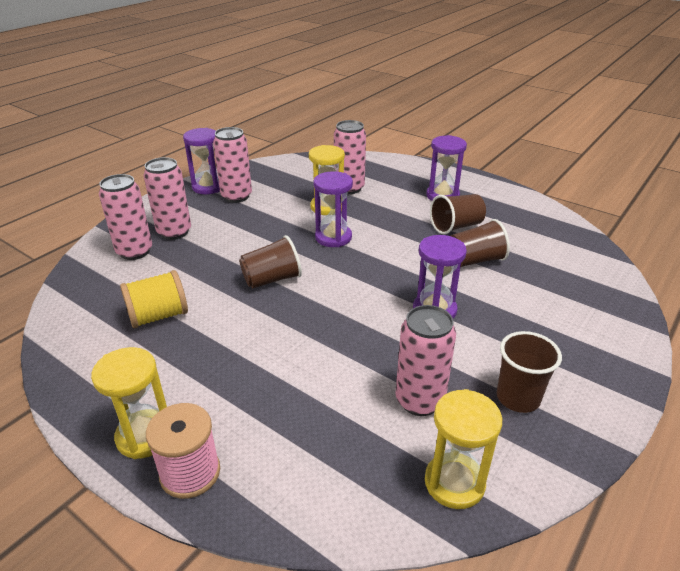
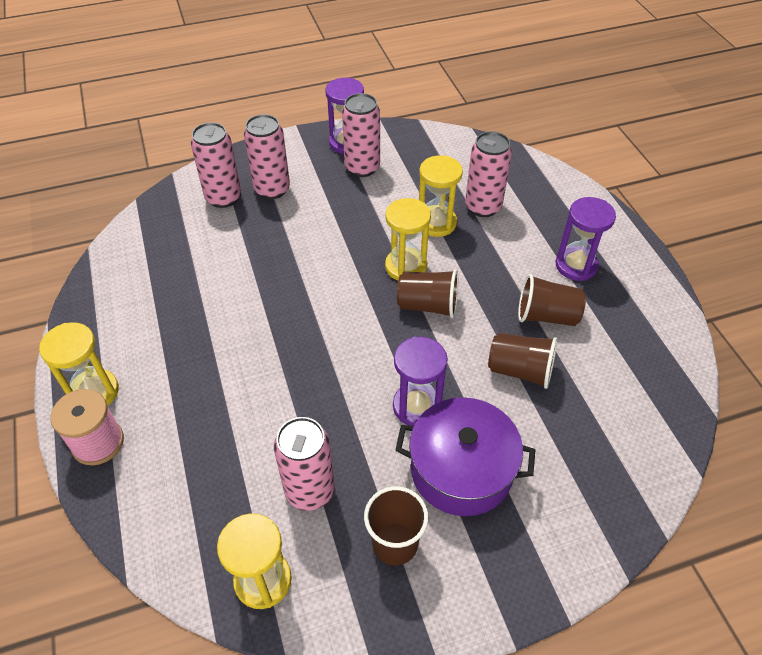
camera: 35 degrees right, 15 degrees up
(158, 316) = (188, 281): yellow spool -> none
(272, 279) = (306, 289): brown cup -> brown cup (428, 305)
(333, 237) = (406, 266): purple hourglass -> yellow hourglass
(506, 330) = (461, 469): none -> purple pot

